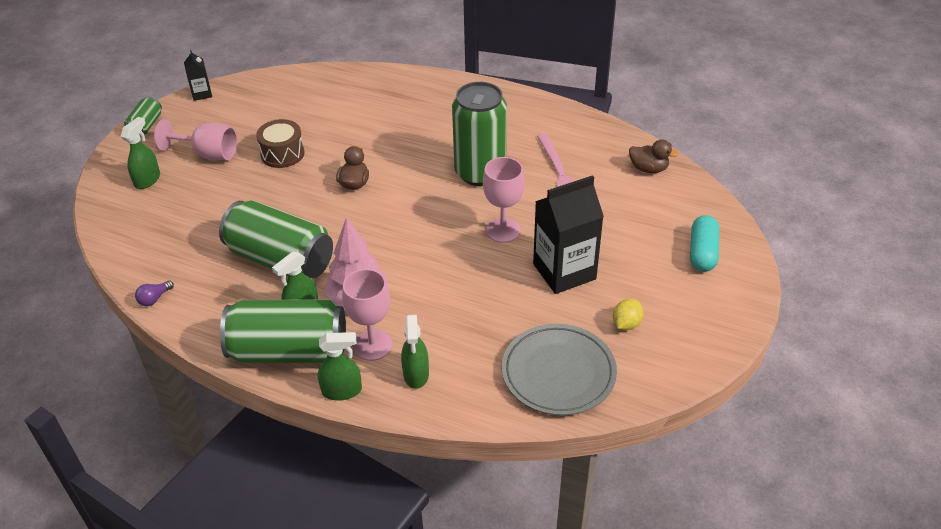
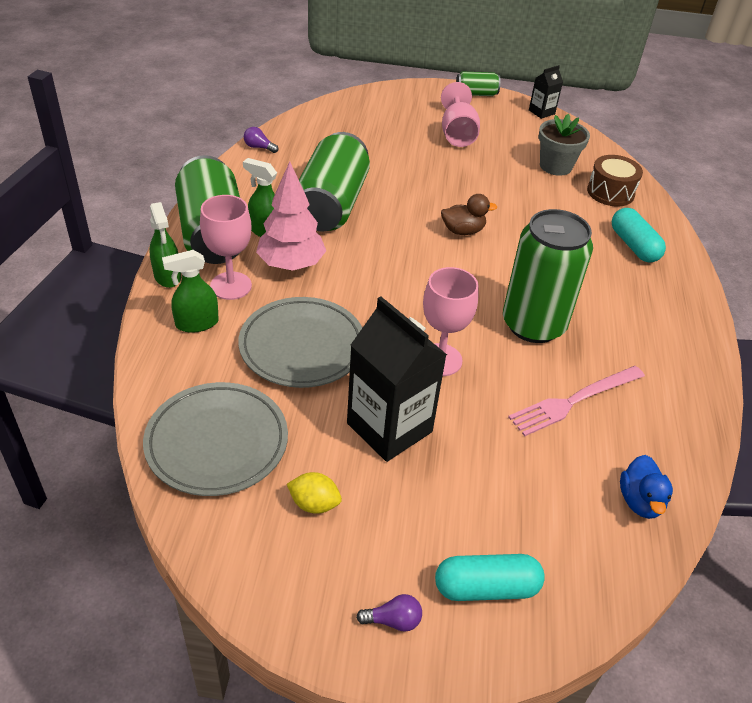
camera: 70 degrees right, 0 degrees up
(147, 180) = (405, 111): green spray bottle -> none
(282, 154) = (483, 176): brown drum -> brown drum (610, 192)
(289, 108) = (555, 166): none -> grey flower pot
(410, 98) = (633, 246): none -> turquoise capsule
(466, 307) = (302, 346): none -> grey plate
(648, 169) = (640, 501): brown duck -> blue duck
(721, 300) = (393, 620): none -> purple light bulb

